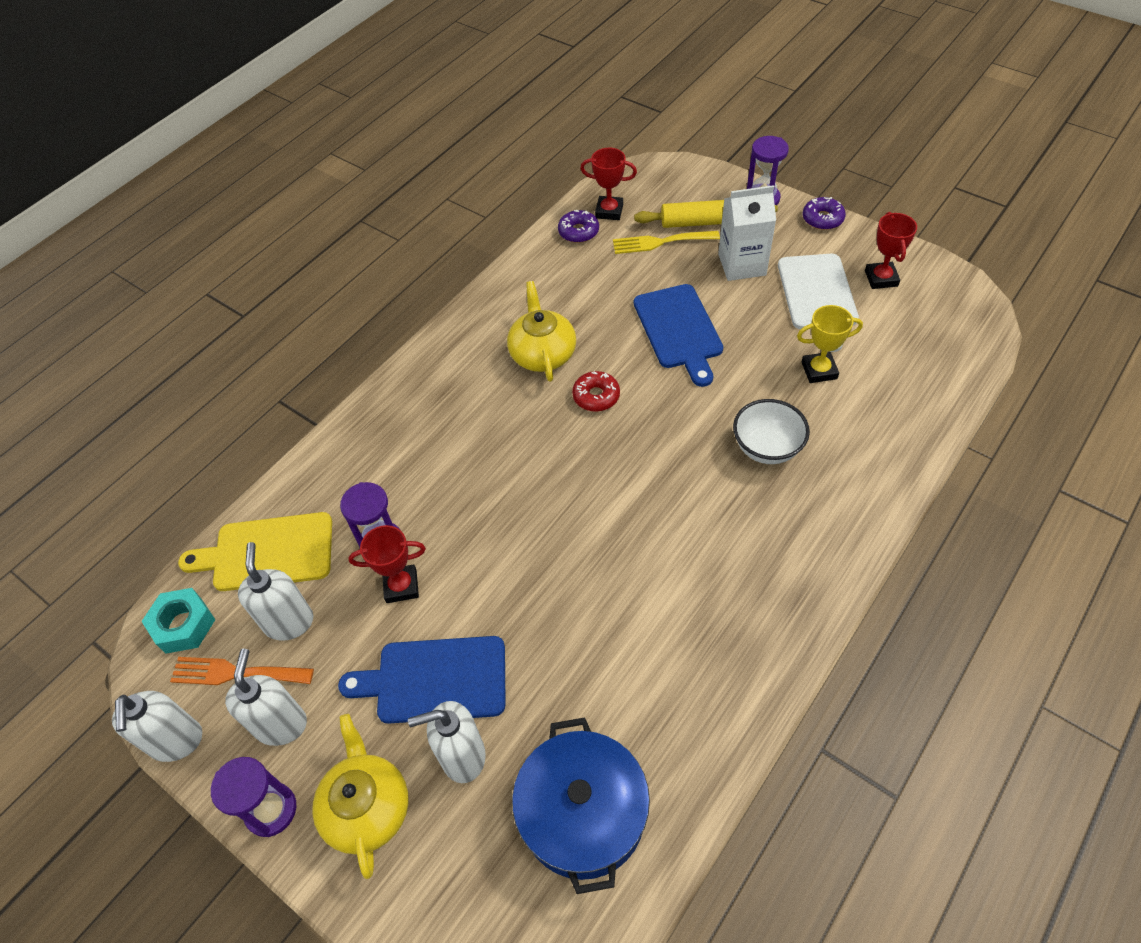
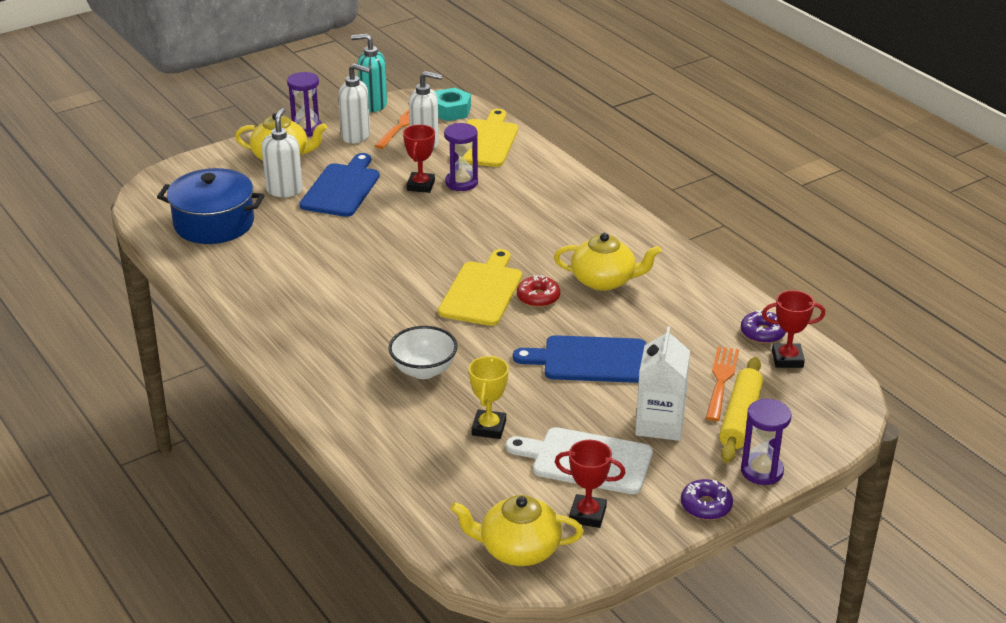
camera: 105 degrees right, 20 degrees down
(176, 741) = (373, 105): white soap dispenser -> turquoise soap dispenser
(606, 445) = (482, 291): none -> yellow cutting board
(609, 211) = (787, 359): red trophy -> red trophy turned 60 degrees clockwise
(660, 242) = (721, 380): yellow fork -> orange fork
(949, 306) = (518, 549): none -> yellow teapot

